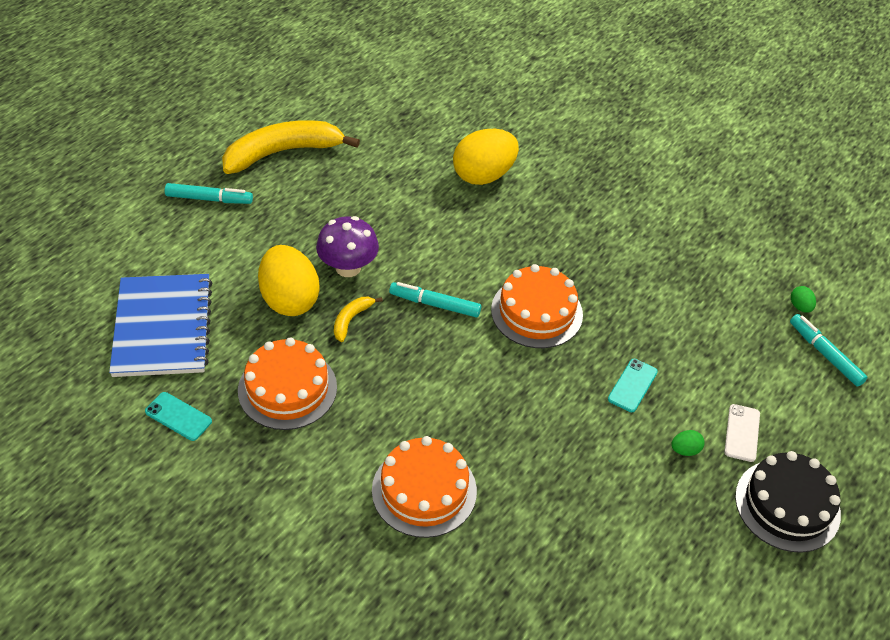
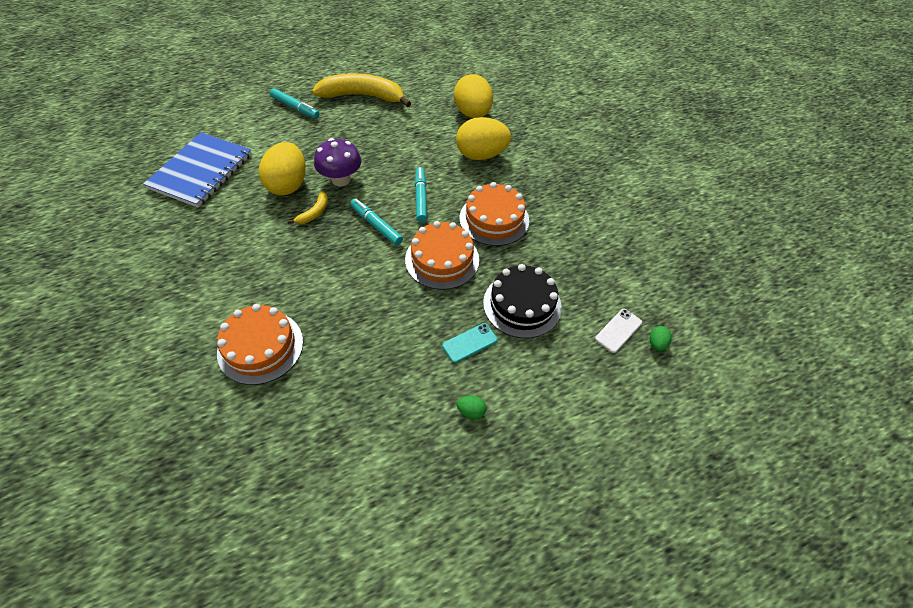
camera: 30 degrees right, 5 degrees up
(178, 416) = (160, 228): turquoise phone -> none
(287, 388) = (237, 239): orange cake -> orange cake (494, 219)
(351, 320) = (314, 213): yellow banana -> yellow banana turned 150 degrees clockwise
(434, 127) = (472, 113): none -> yellow egg
(742, 433) = (528, 421): white phone -> white phone (618, 330)
(787, 505) = (521, 500): black cake -> black cake (522, 304)
(825, 354) = (650, 391): turquoise marker -> turquoise marker (421, 198)

